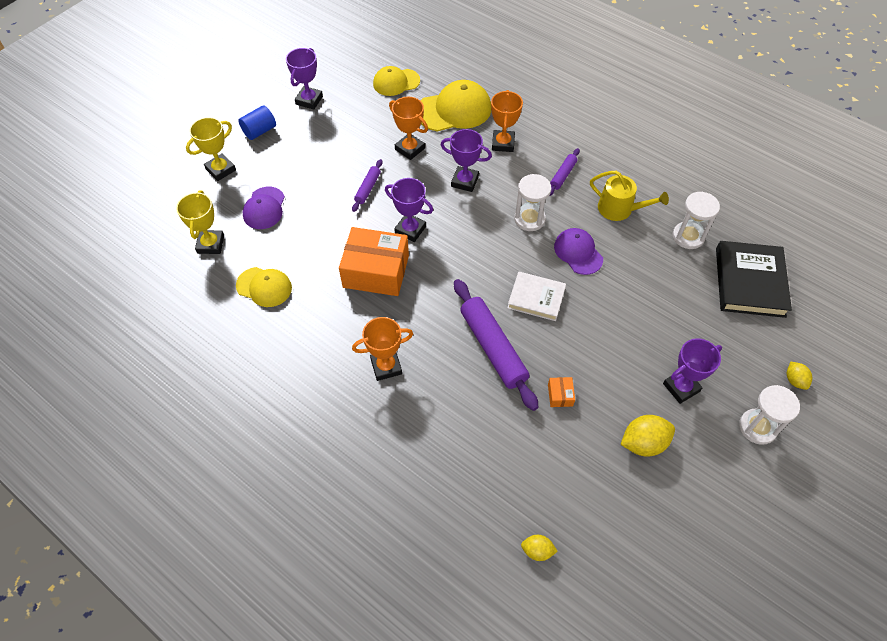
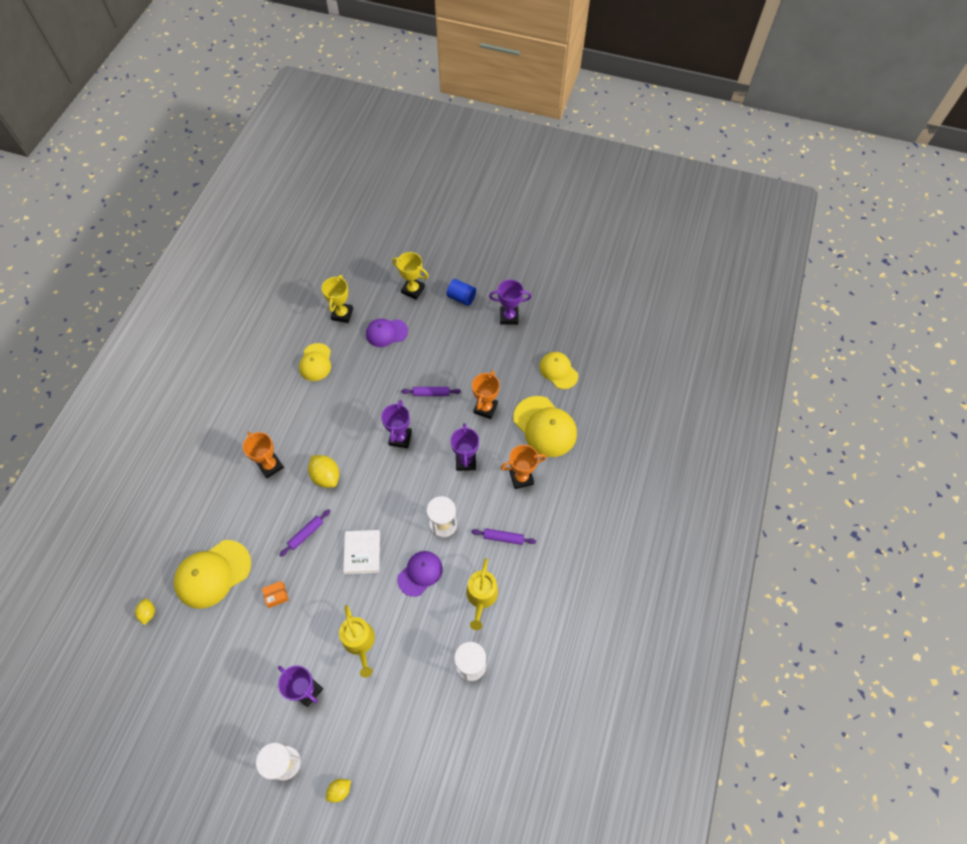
camera: 70 degrees right, 5 degrees up
(210, 244) = (342, 314): yellow trophy -> yellow trophy turned 60 degrees counterclockwise
(376, 271) = (352, 428): orange box -> none
(493, 348) = (306, 534): purple rolling pin -> purple rolling pin, size x0.50
(509, 461) = (213, 574): none -> yellow cap
(639, 325) = (360, 642): none -> yellow watering can
(643, 443) = (249, 670): yellow lemon -> yellow lemon (326, 476)
(749, 282) = (436, 733): black book -> none

